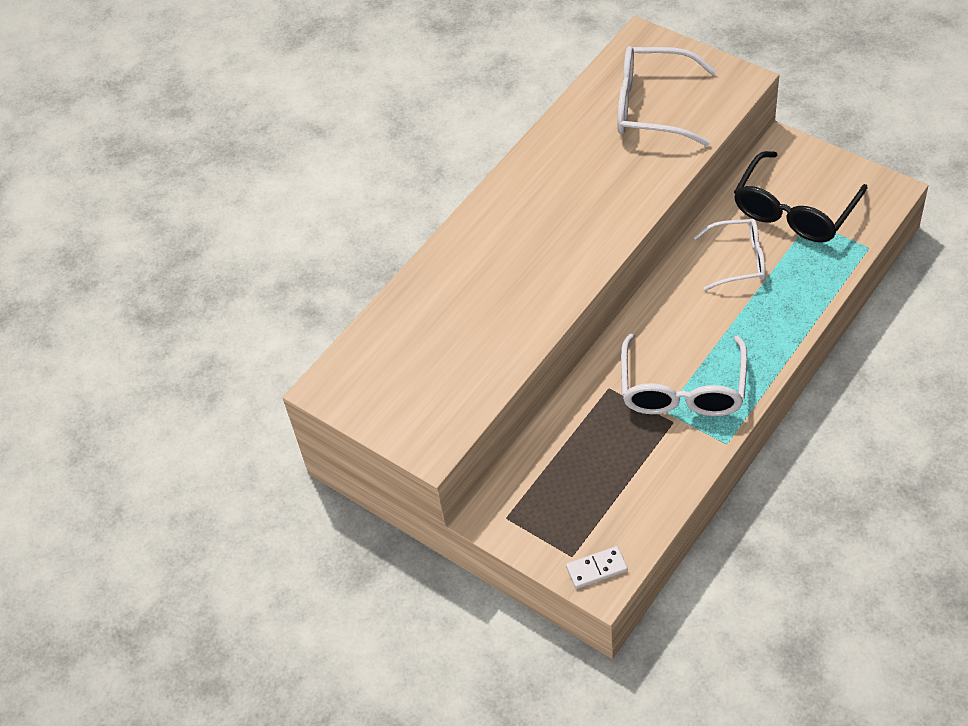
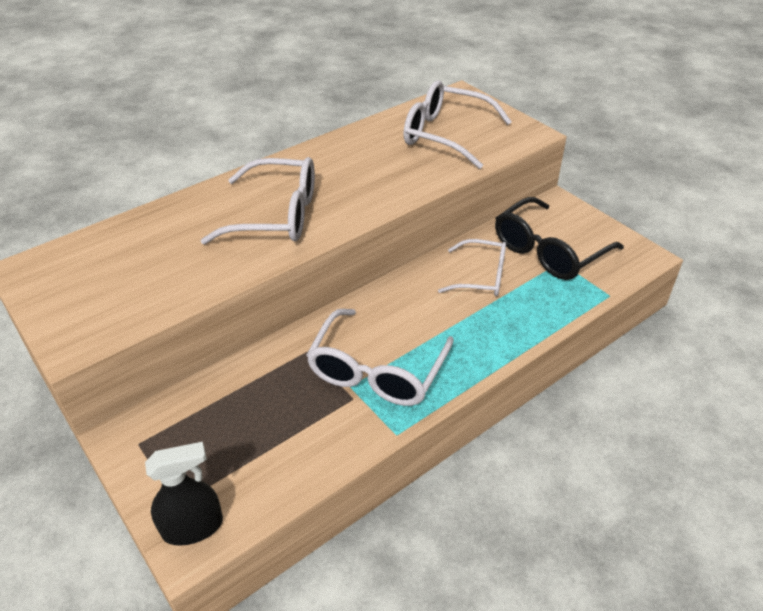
camera: 10 degrees right, 10 degrees down
(532, 260) = (277, 215): none -> white glasses
(596, 568) = (193, 527): white domino -> black spray bottle

